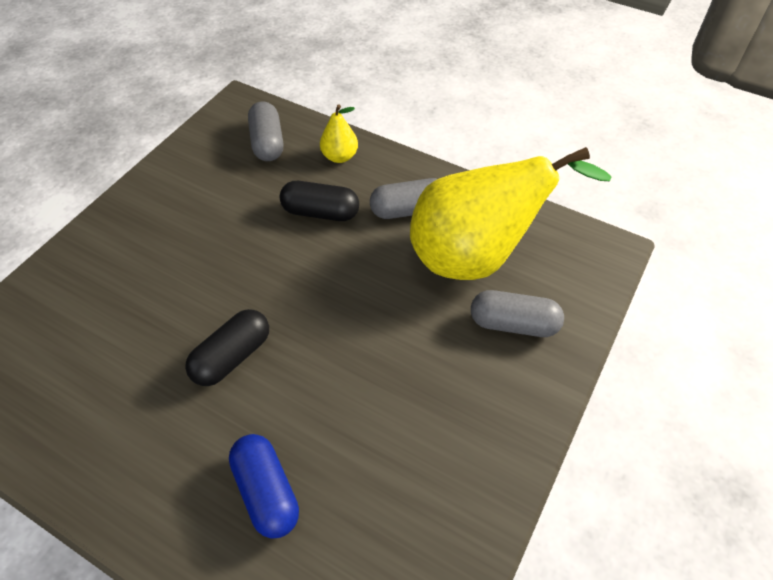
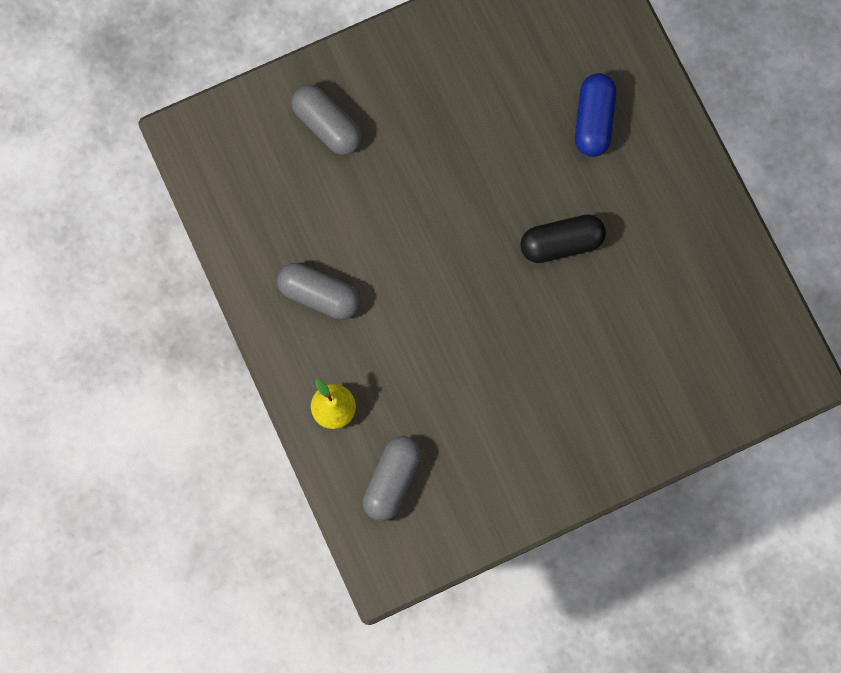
camera: 145 degrees left, 25 degrees up
(320, 212) = (400, 347): black capsule -> none
(476, 257) = (302, 205): yellow pear -> none

